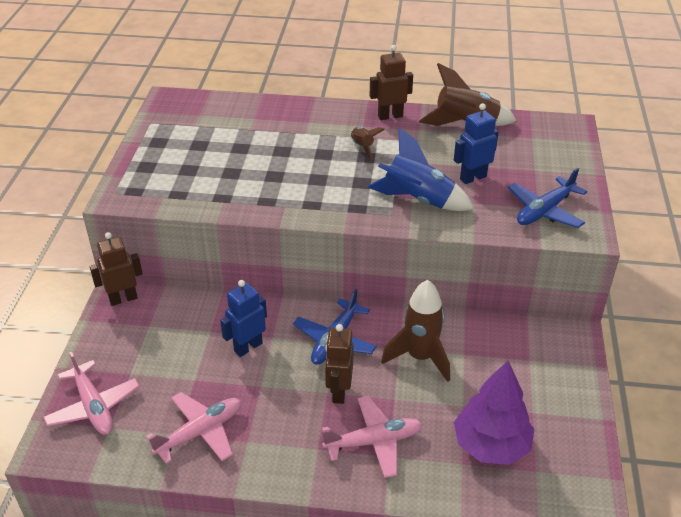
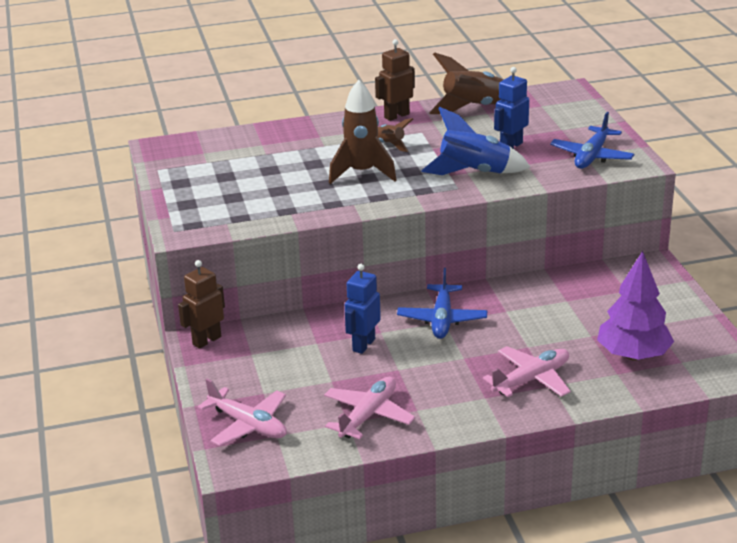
camera: 20 degrees left, 10 degrees down
(339, 392) = (474, 354): brown robot -> none
(420, 357) = (529, 312): brown rocket -> brown rocket (362, 173)

